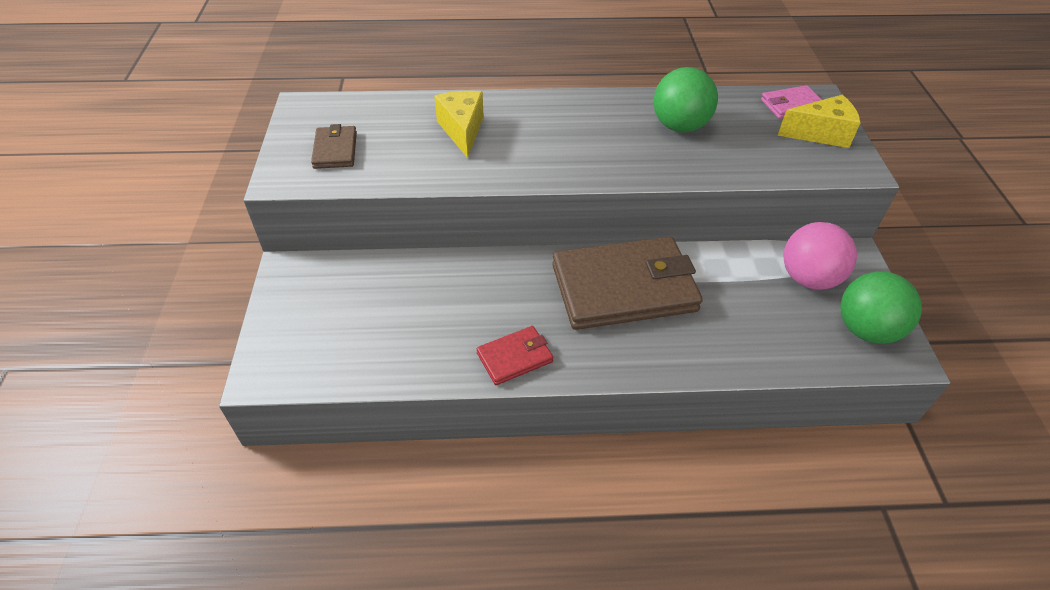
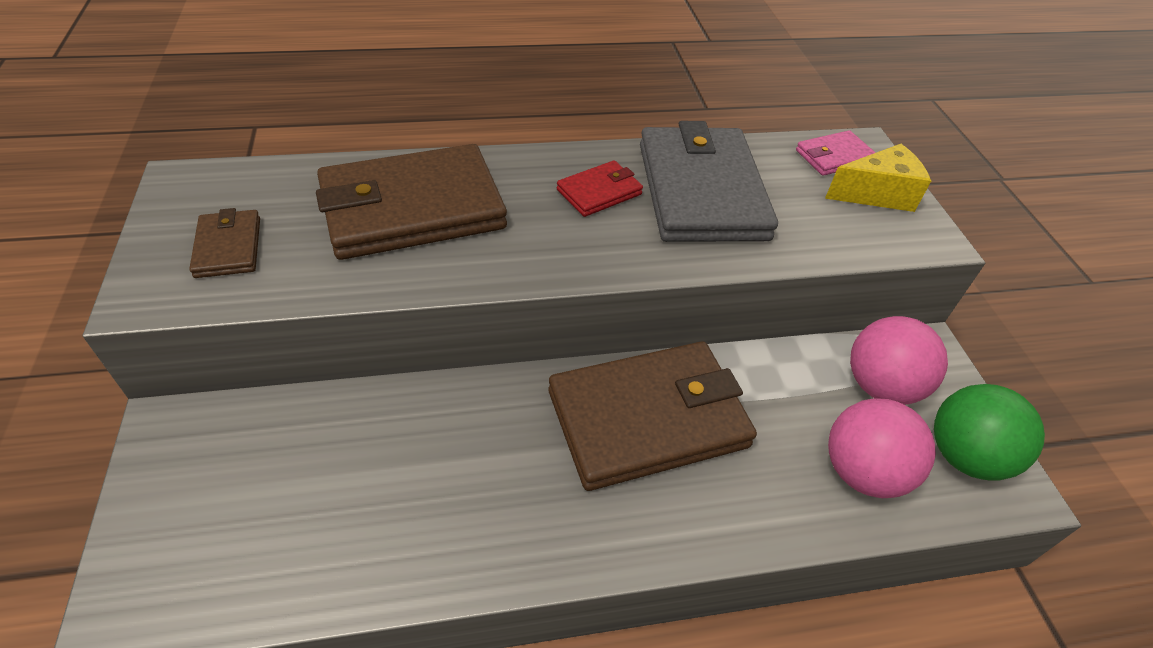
camera: 10 degrees left, 0 degrees up
(462, 130) = (412, 209): yellow cheese -> brown wallet
(515, 357) = (507, 544): red wallet -> red wallet (599, 192)
(679, 126) = (701, 191): green ball -> grey wallet
(782, 334) = (862, 472): none -> pink ball

